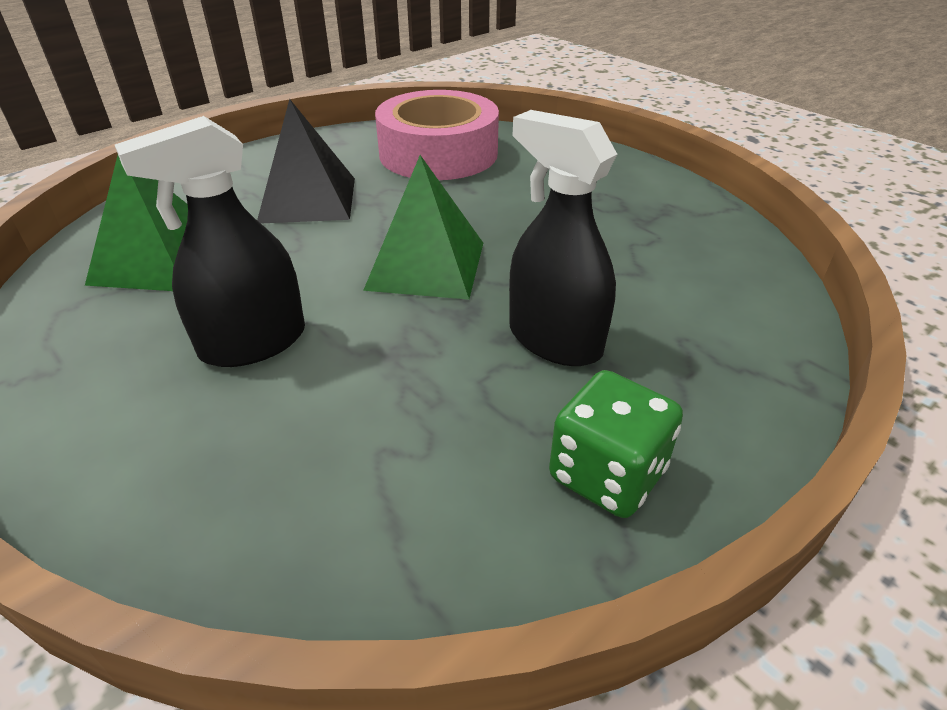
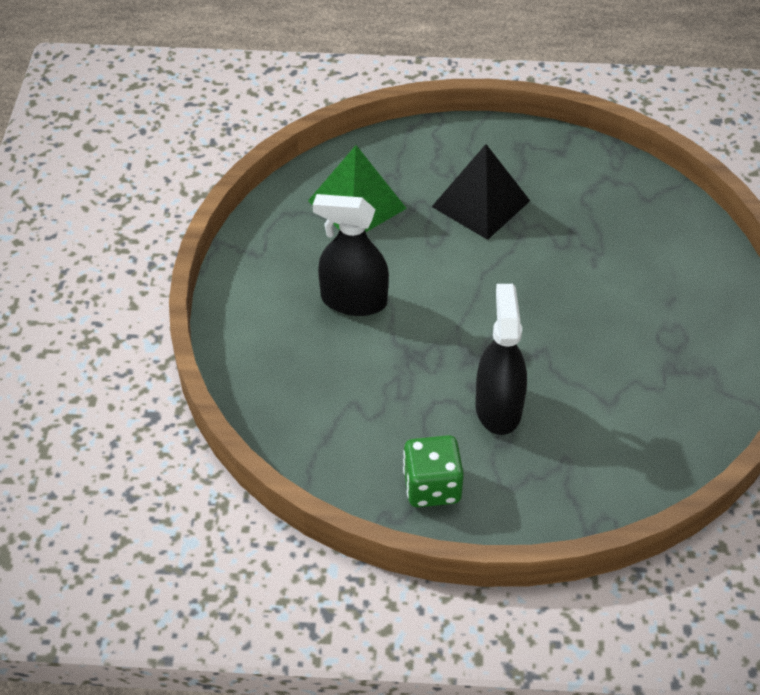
camera: 45 degrees right, 10 degrees up
(426, 265) = (491, 308): green pyramid -> none
(438, 153) = (616, 210): pink tape -> none

